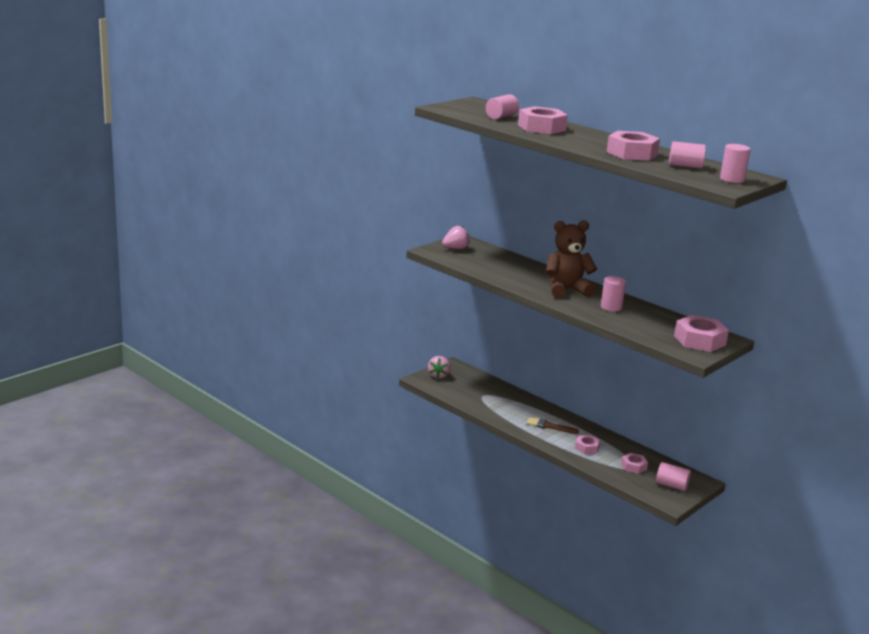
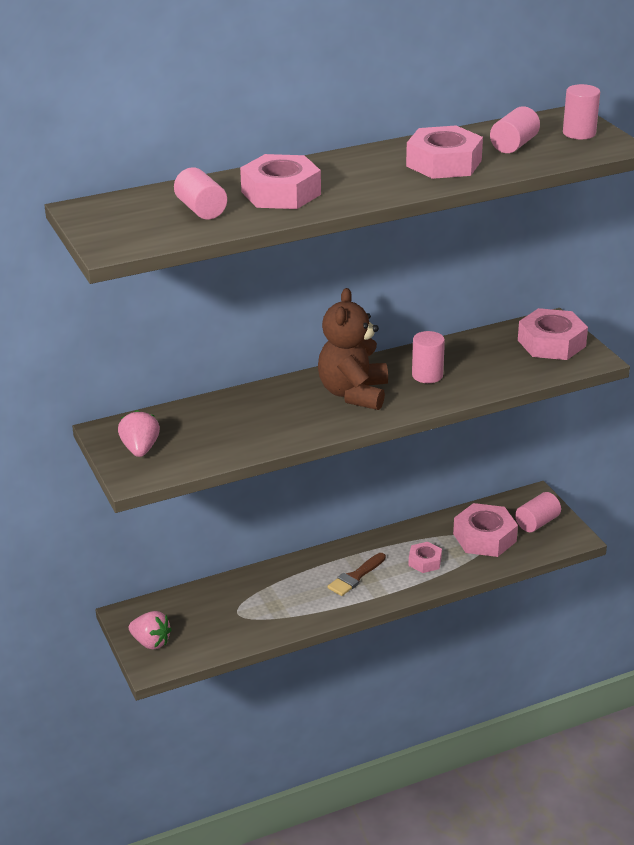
camera: 65 degrees left, 10 degrees up
(633, 466) = (484, 537): pink nut -> pink nut, size x1.81

